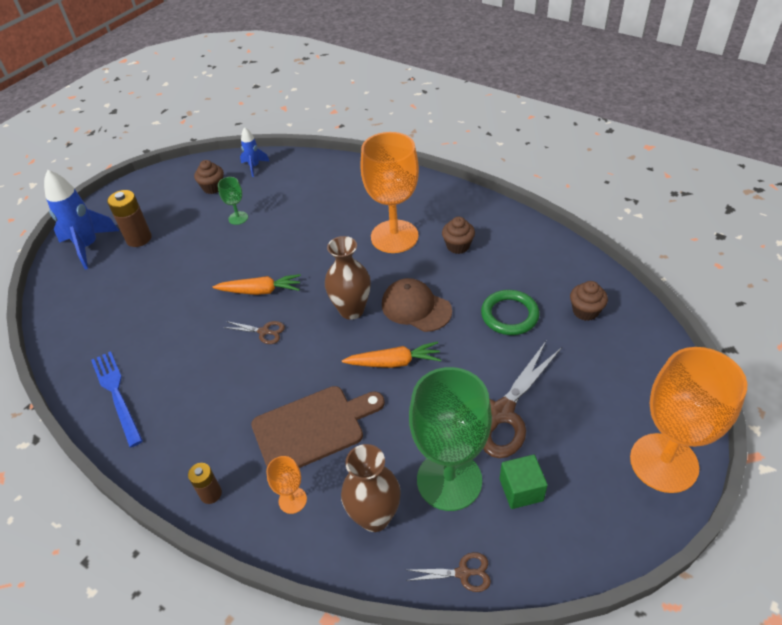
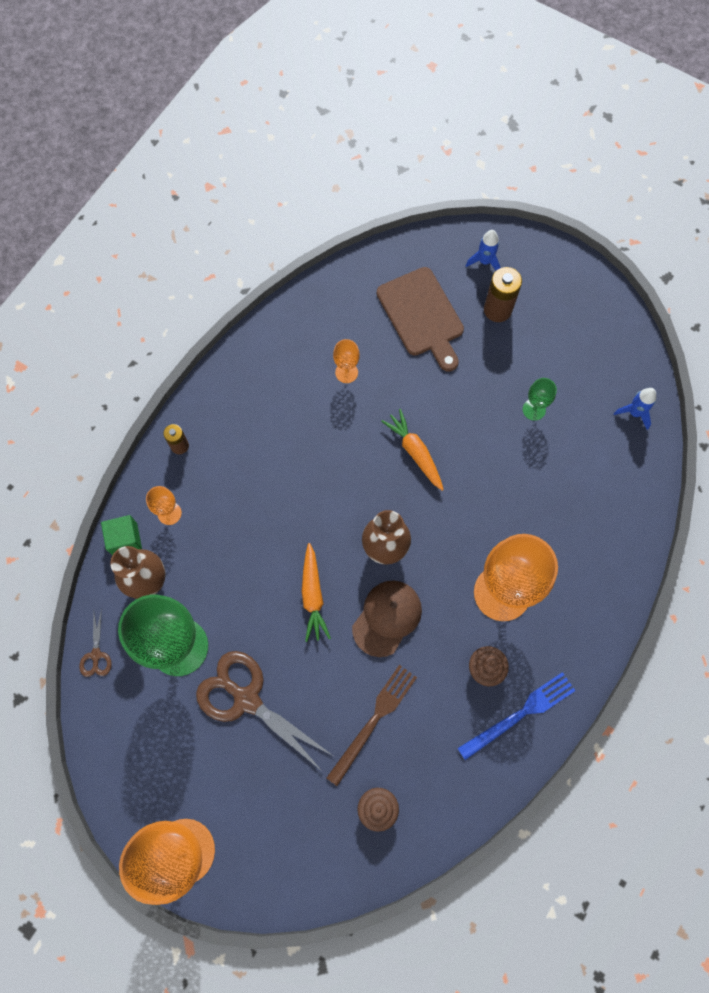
camera: 85 degrees right, 25 degrees up
(88, 246) = (484, 261): blue rocket -> blue rocket, size x0.54
(116, 394) = (285, 344): blue fork -> blue fork (520, 714)
(166, 342) = (346, 372): none -> orange goblet
(213, 187) = (590, 371): brown cupcake -> none
(260, 291) = (414, 452): orange carrot -> orange carrot turned 150 degrees clockwise
(264, 332) = (357, 464): brown scissors -> none
(313, 428) = (240, 523): brown cutting board -> brown cutting board (422, 316)
(509, 315) = (373, 720): green ring -> brown fork
(521, 490) = (165, 711): green cube -> green cube (125, 539)

